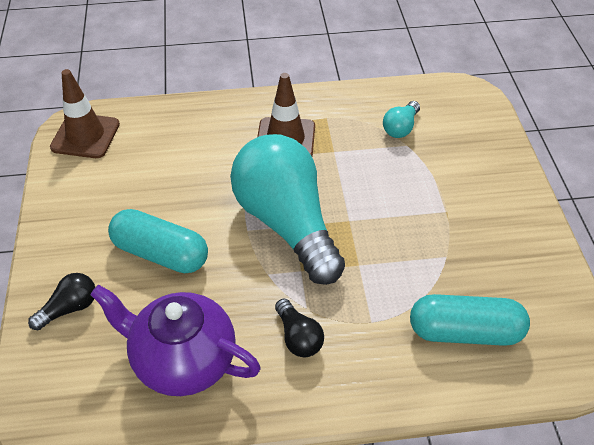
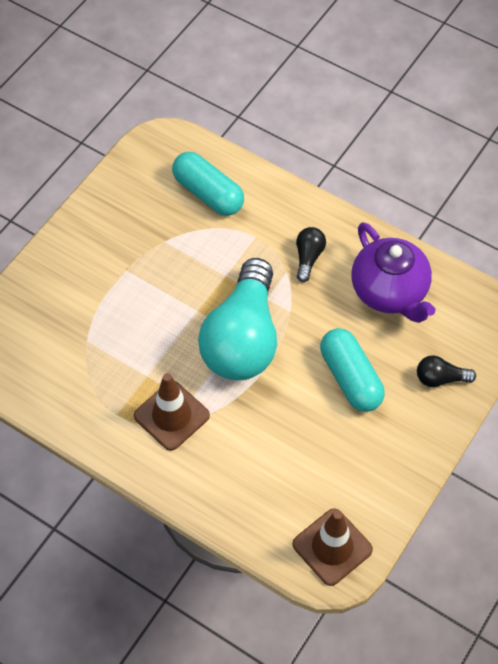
camera: 140 degrees left, 10 degrees up
(400, 128) = (72, 359): turquoise light bulb -> none

